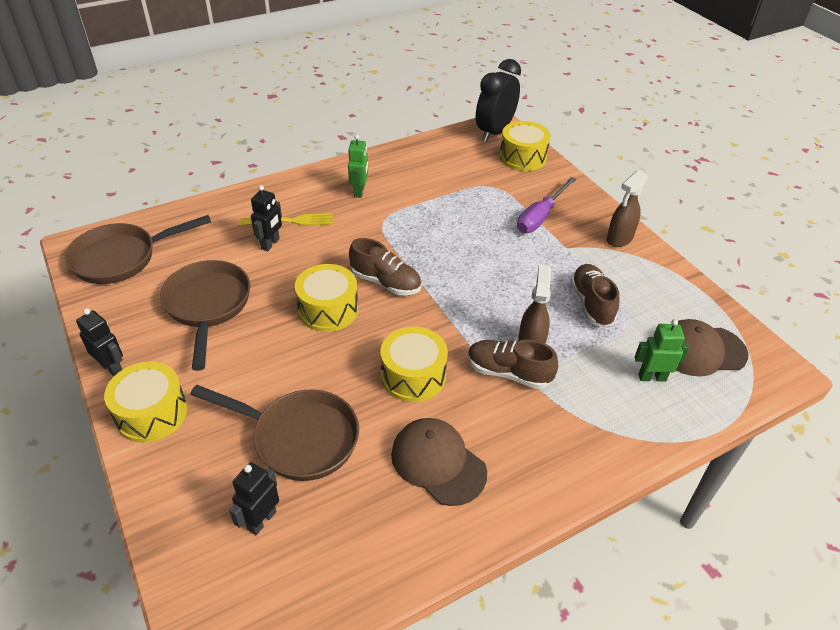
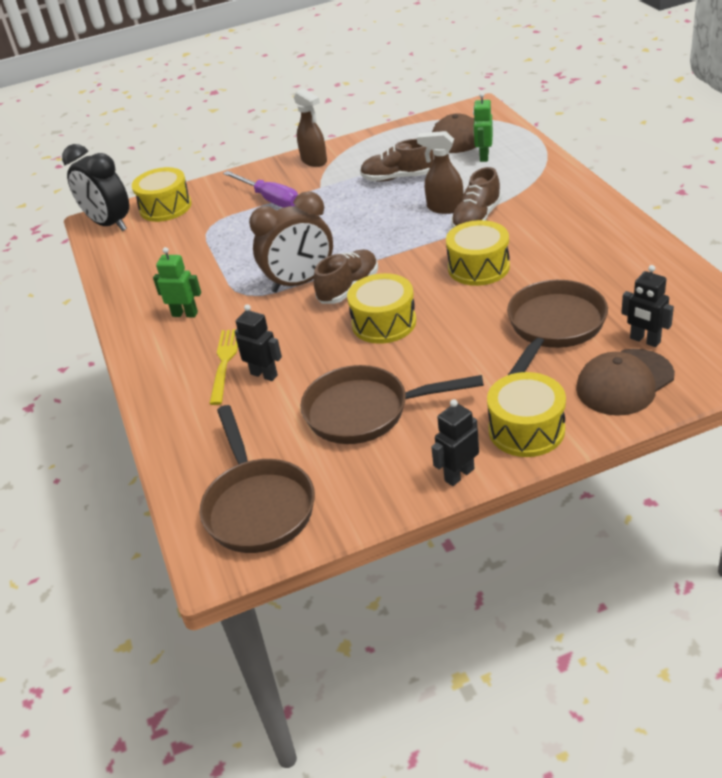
camera: 75 degrees left, 5 degrees down
(398, 251) = (300, 282): none -> brown clock
(438, 463) = (575, 252): brown cap -> brown cap (624, 382)

